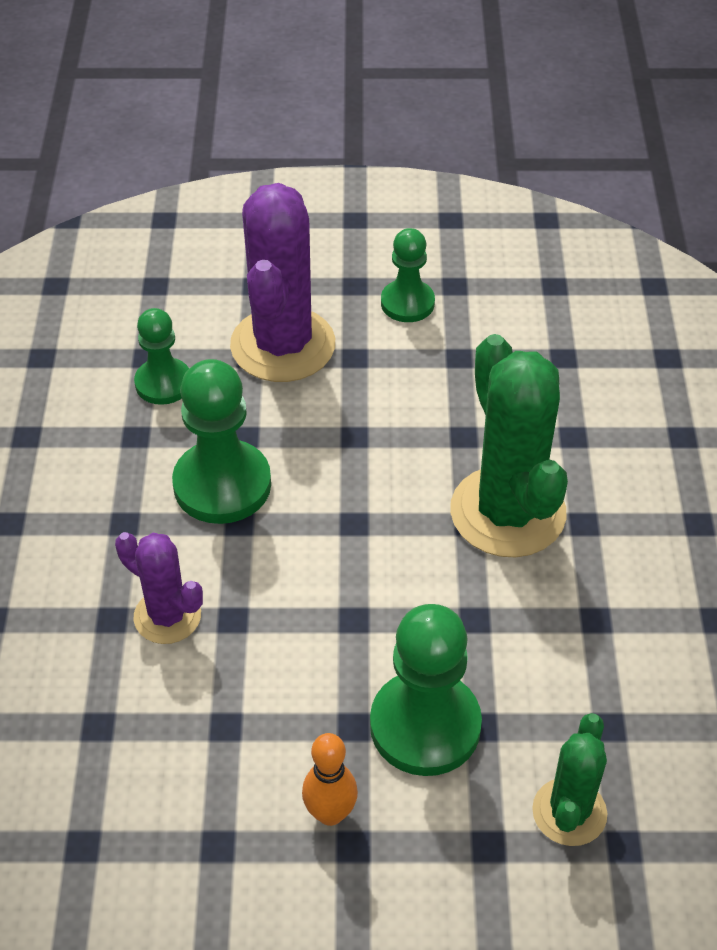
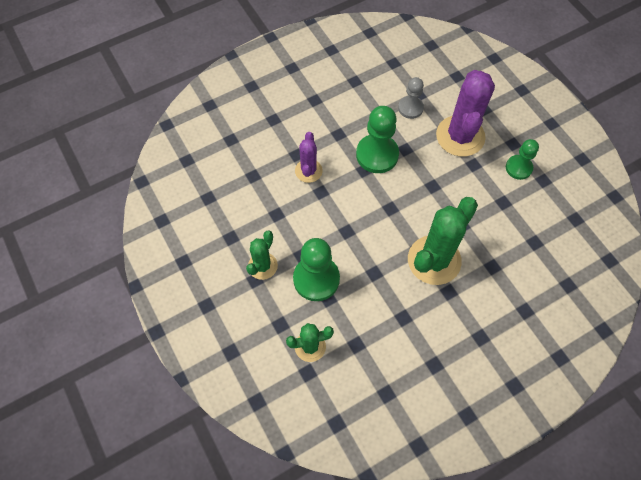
camera: 60 degrees right, 15 degrees up
(163, 383) = (410, 108): green pawn -> grey pawn
(283, 345) = (460, 136): purple cactus -> purple cactus turned 60 degrees counterclockwise
(330, 813) = (262, 266): orange bowling pin -> green cactus

